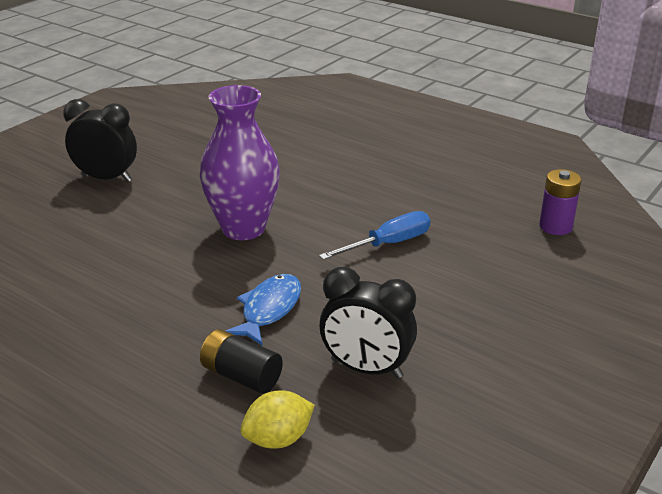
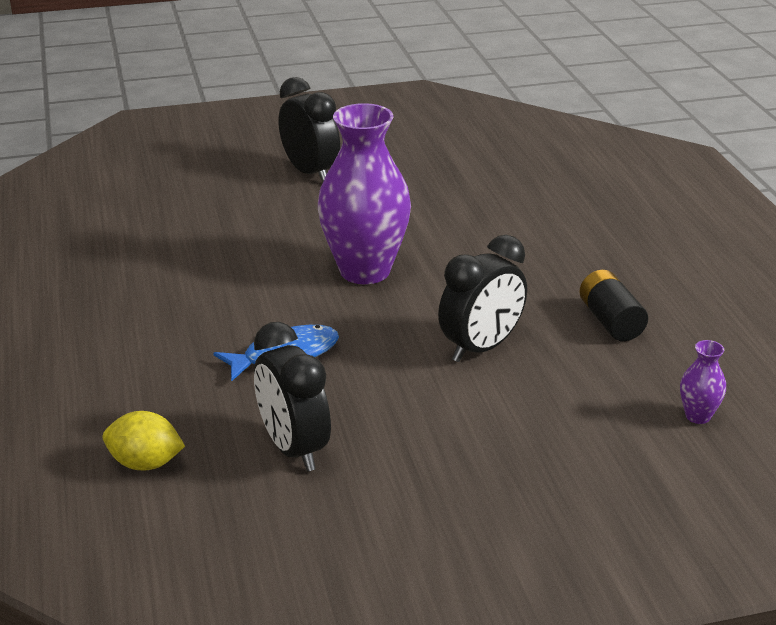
camera: 40 degrees right, 0 degrees up
(241, 376) = (187, 398): black battery -> black battery (610, 321)
(388, 244) = (481, 348): blue screwdriver -> black clock
(555, 226) = (698, 416): purple battery -> purple vase

